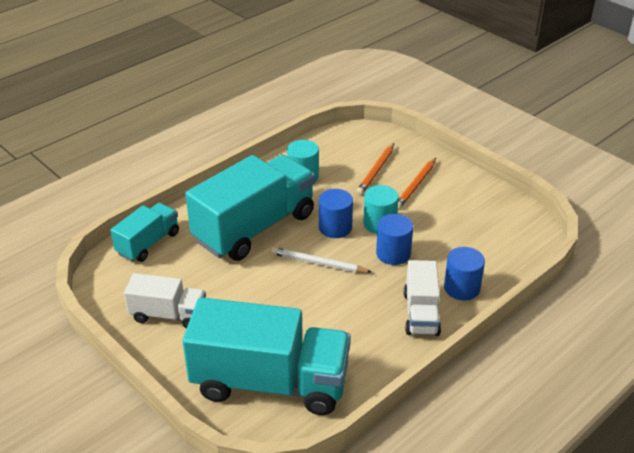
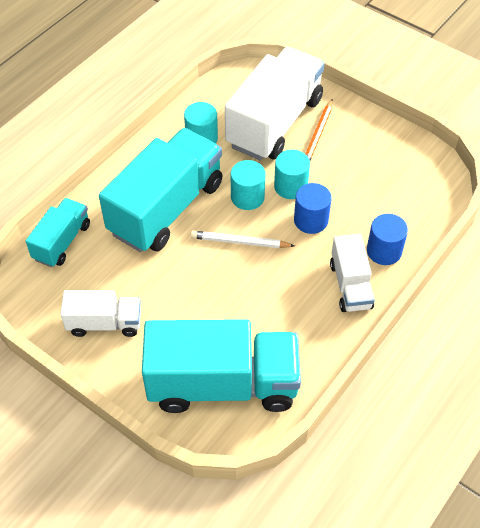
camera: 10 degrees left, 15 degrees up
(335, 227) = (247, 197): blue cylinder -> turquoise cylinder
(376, 171) = (274, 122): orange pencil -> white truck

